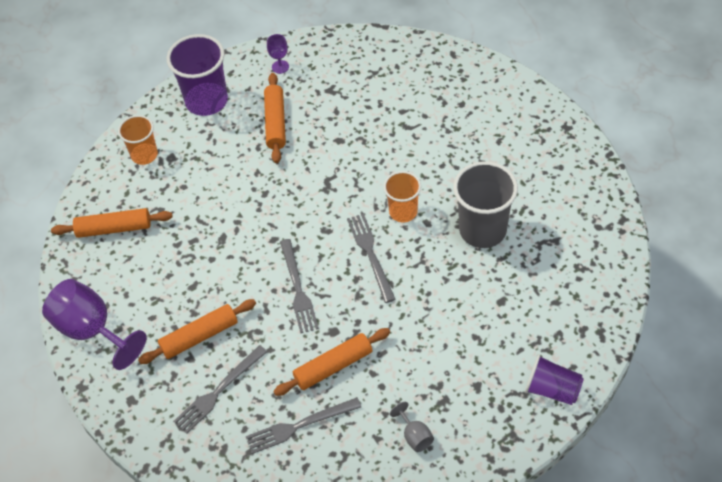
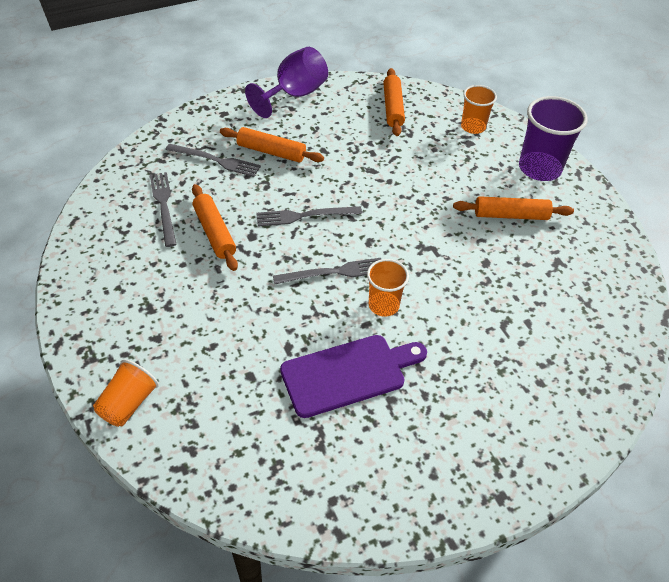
camera: 90 degrees right, 5 degrees down
(199, 336) = (271, 152): orange rolling pin -> orange rolling pin turned 45 degrees counterclockwise
(219, 390) = (215, 160): grey fork -> grey fork turned 150 degrees clockwise
(280, 67) = (590, 224): purple goblet -> none
(414, 436) = (122, 282): grey goblet -> none
(482, 230) = (348, 374): grey cup -> purple cutting board
(552, 389) = (128, 403): purple cup -> orange cup

